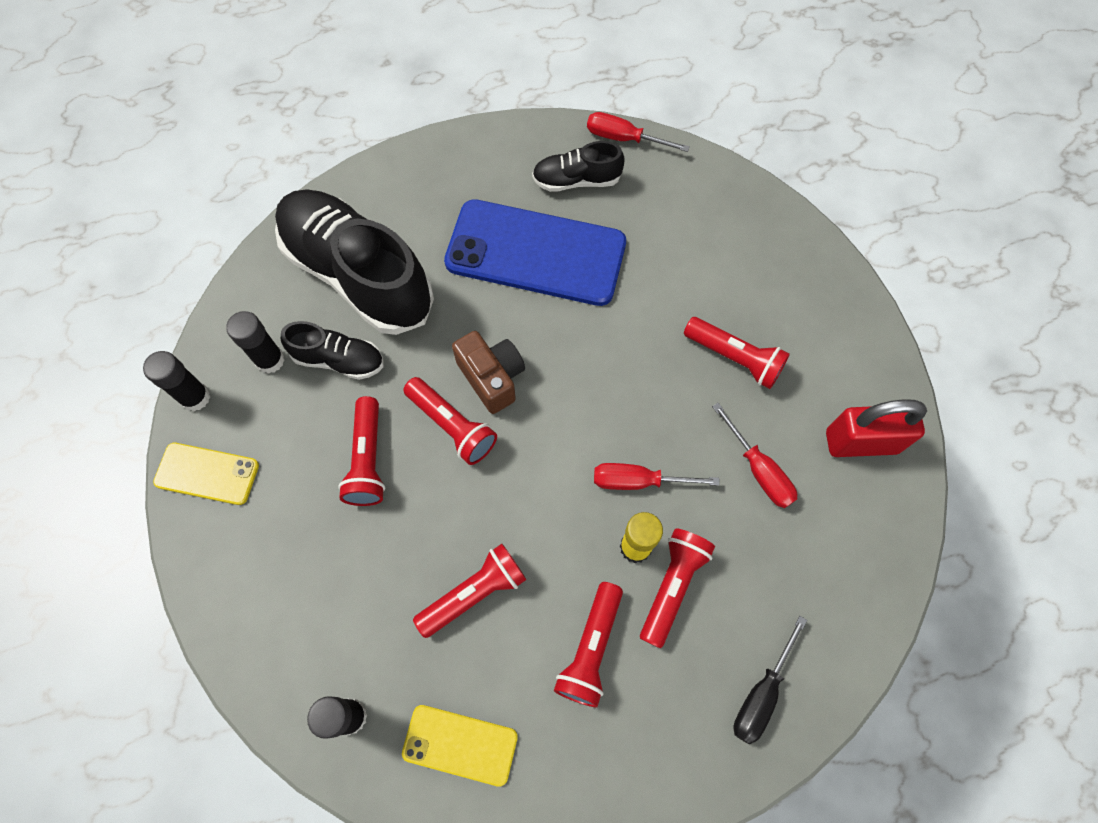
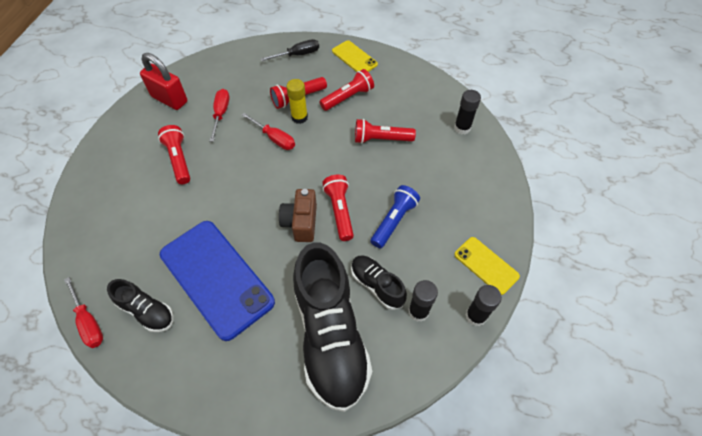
camera: 145 degrees left, 10 degrees down
(368, 459) = (394, 221): red flashlight -> blue flashlight
(460, 744) = (422, 98): yellow phone -> yellow phone (354, 58)

